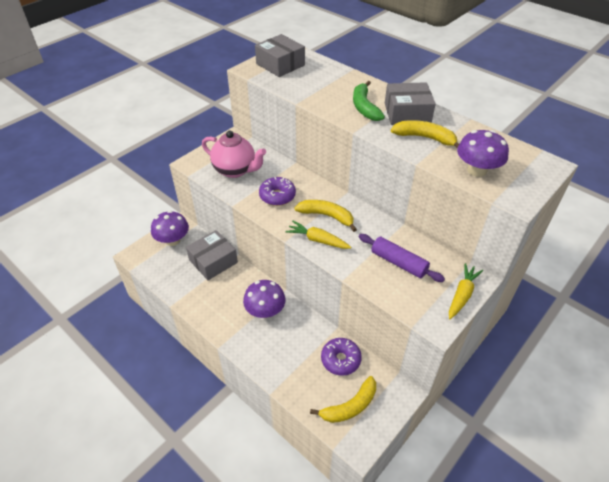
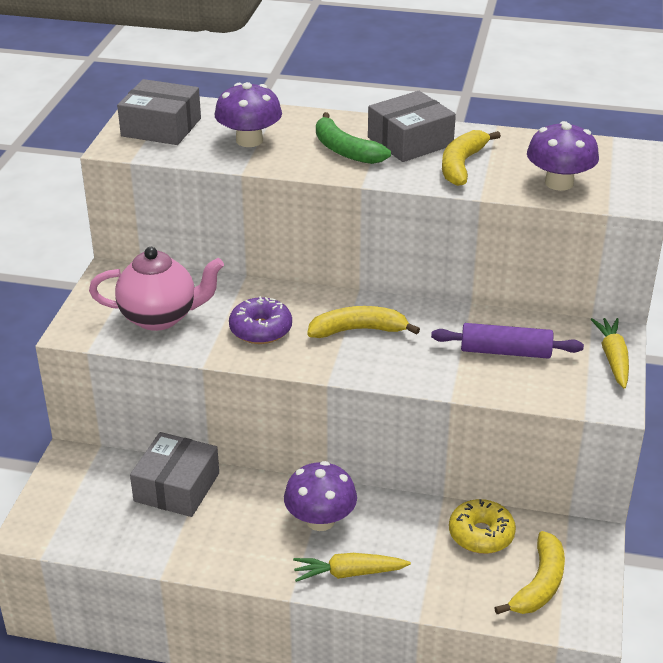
camera: 30 degrees left, 10 degrees down
(173, 240) = (78, 484): purple mushroom -> purple mushroom (249, 140)
(317, 240) = (373, 365): yellow carrot -> yellow carrot (349, 573)
(340, 360) = (481, 534): purple donut -> yellow donut
(425, 138) = (462, 165): yellow banana -> yellow banana turned 60 degrees counterclockwise

